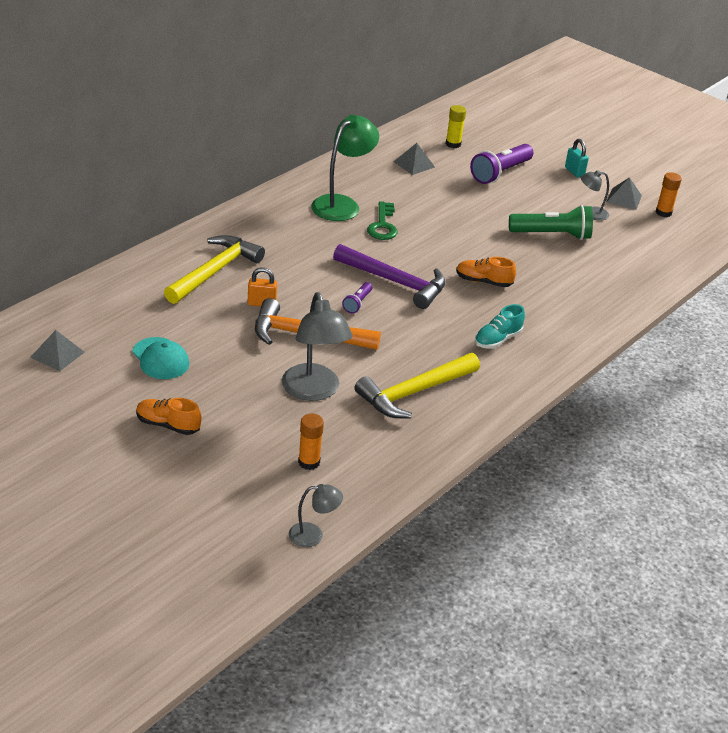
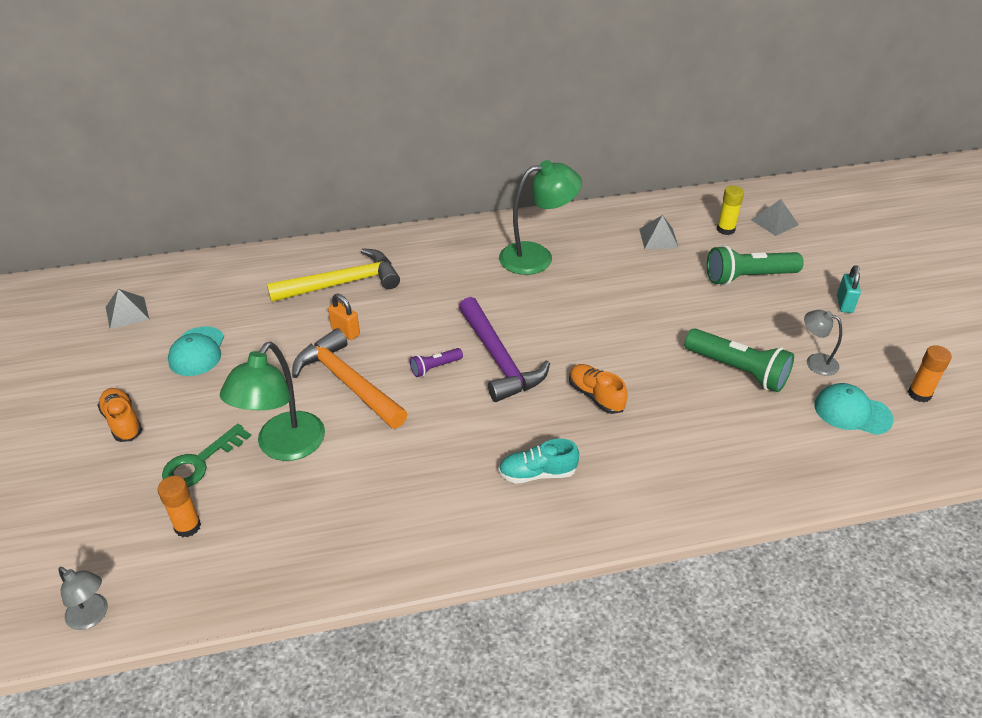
camera: 40 degrees right, 5 degrees up
(313, 391) = (284, 447): grey lamp -> green lamp
(382, 225) = (554, 292): green key -> green key (200, 462)
(414, 392) = (378, 496): yellow hammer -> none
(500, 173) = (748, 277): purple flashlight -> green flashlight
(624, 199) = (879, 358): grey pyramid -> grey pyramid (774, 222)
(638, 236) = (852, 412): none -> turquoise cap

